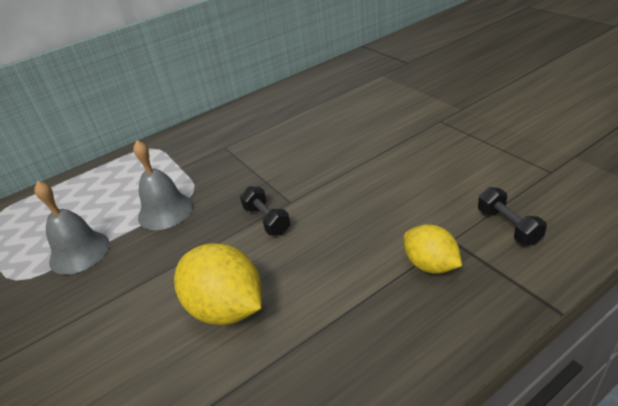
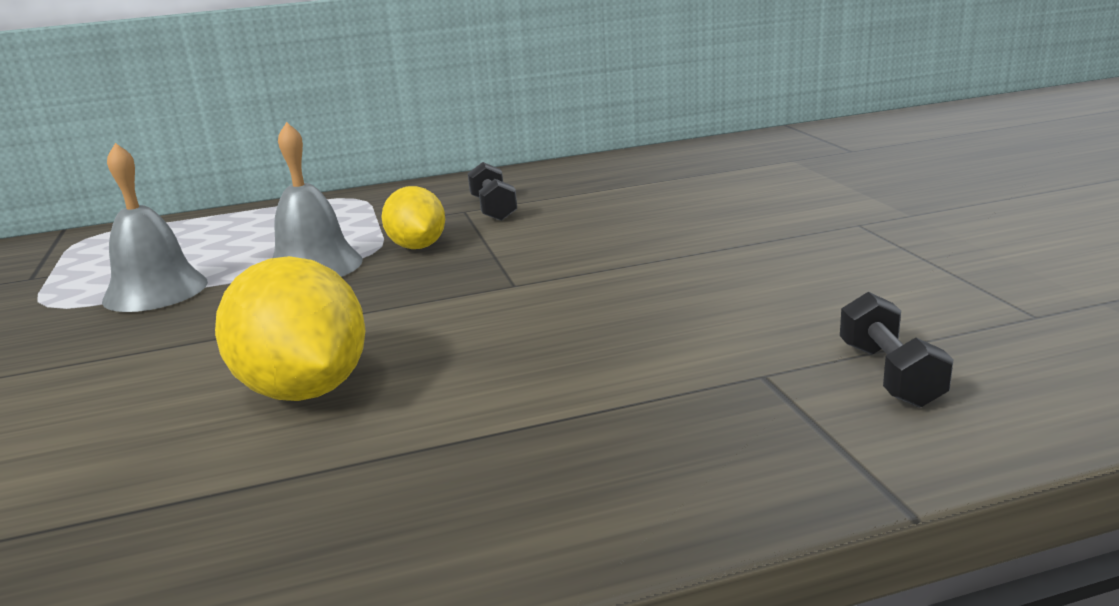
camera: 15 degrees right, 15 degrees down
(267, 220) = (457, 299): black dumbbell -> black dumbbell (493, 209)
(430, 265) = (695, 400): yellow lemon -> yellow lemon (417, 247)

